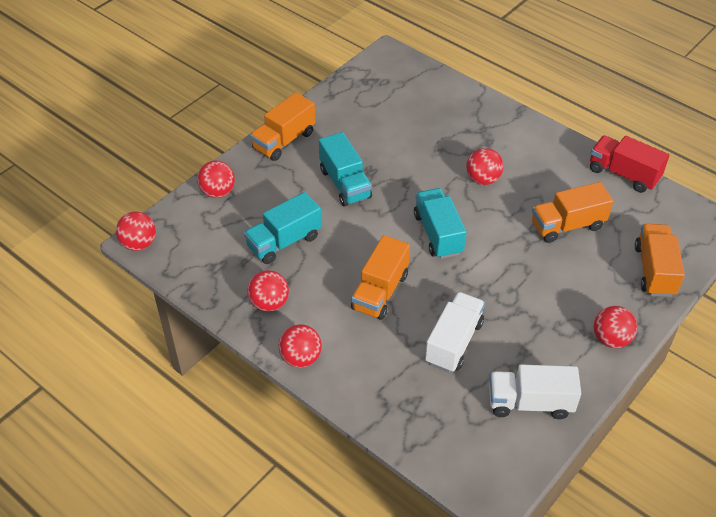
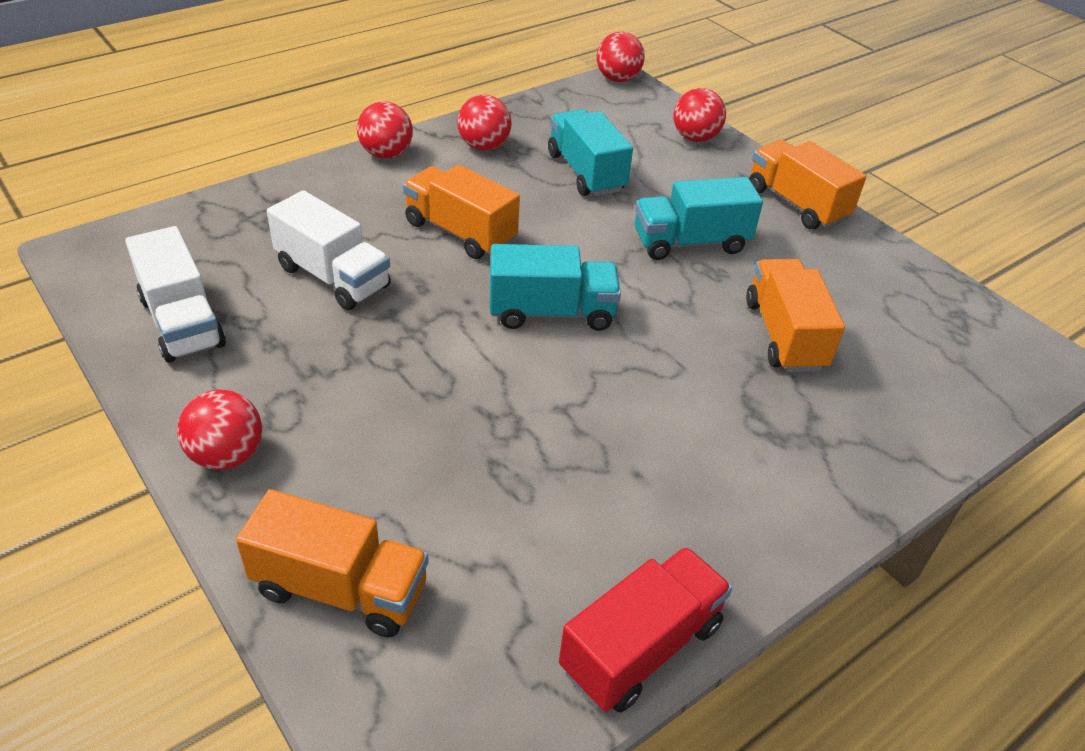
camera: 100 degrees right, 5 degrees down
(482, 179) = (670, 400): red ball -> none
(530, 403) = (182, 322): white truck -> white truck turned 135 degrees clockwise
(567, 225) = (515, 486): orange truck -> orange truck (784, 335)

